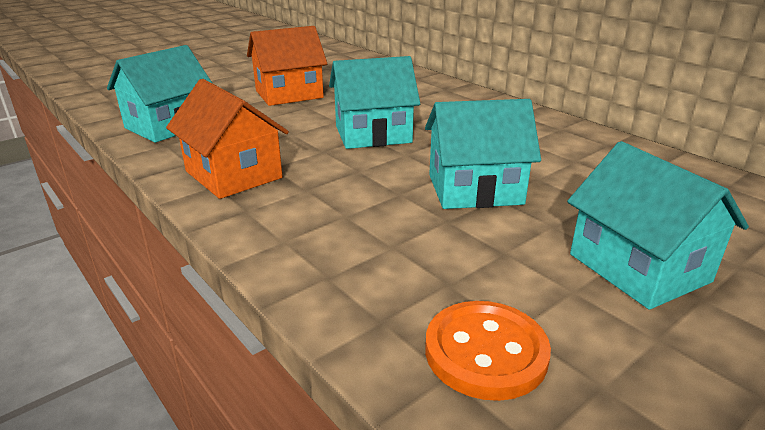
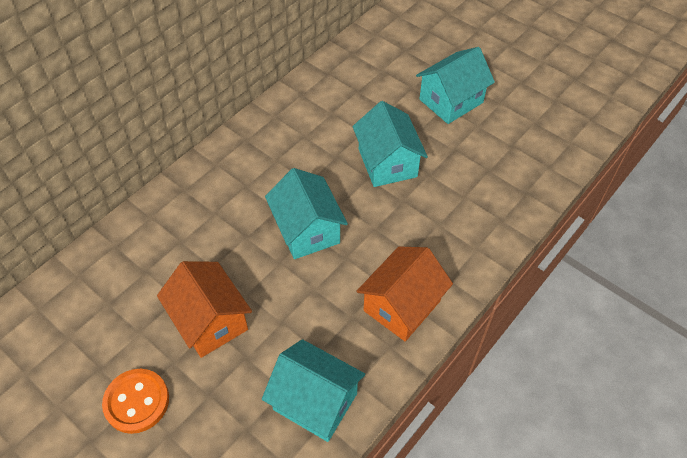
camera: 100 degrees left, 25 degrees up
(485, 352) = (531, 155): orange button -> orange button (137, 401)

